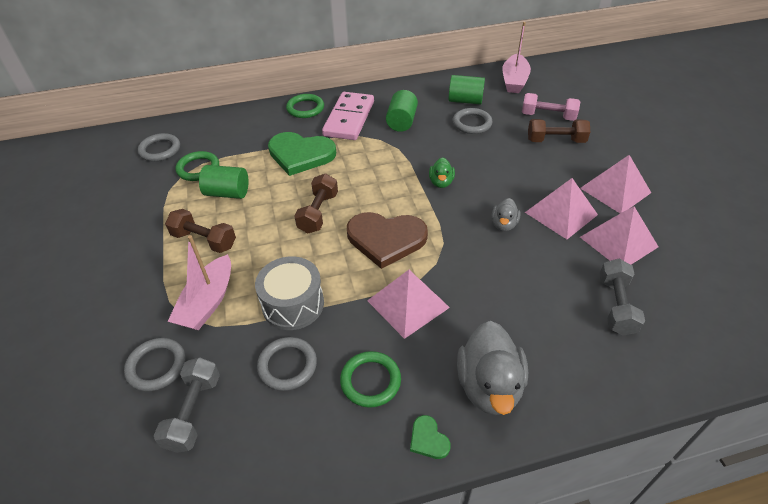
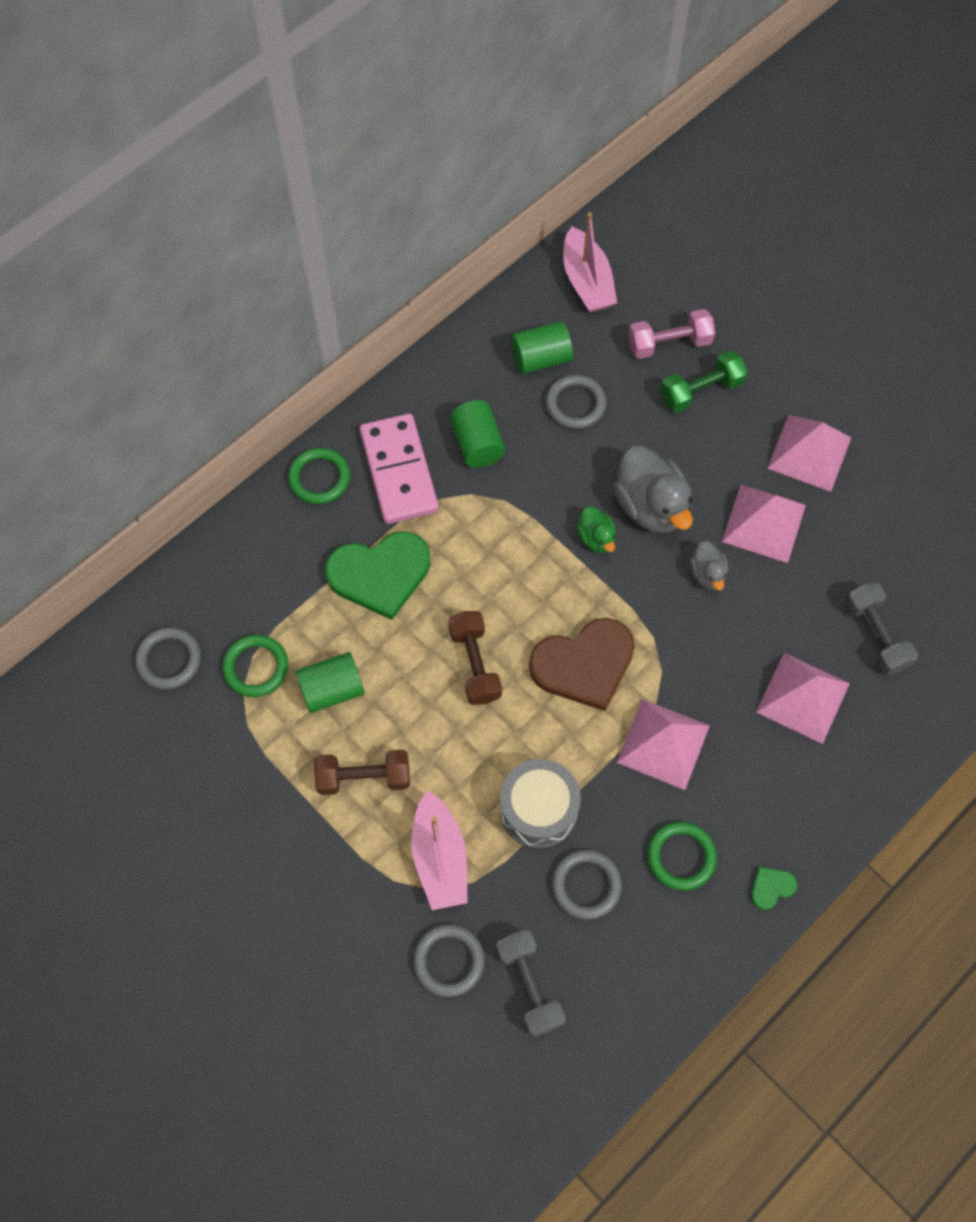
camera: 30 degrees left, 20 degrees up
(428, 439) = (771, 887): green heart -> green heart turned 120 degrees clockwise
(489, 386) = (797, 800): grey duck -> grey duck (651, 506)
(555, 141) = (701, 391): brown dumbbell -> green dumbbell
(618, 242) = (844, 538): pink pyramid -> pink pyramid (803, 697)

